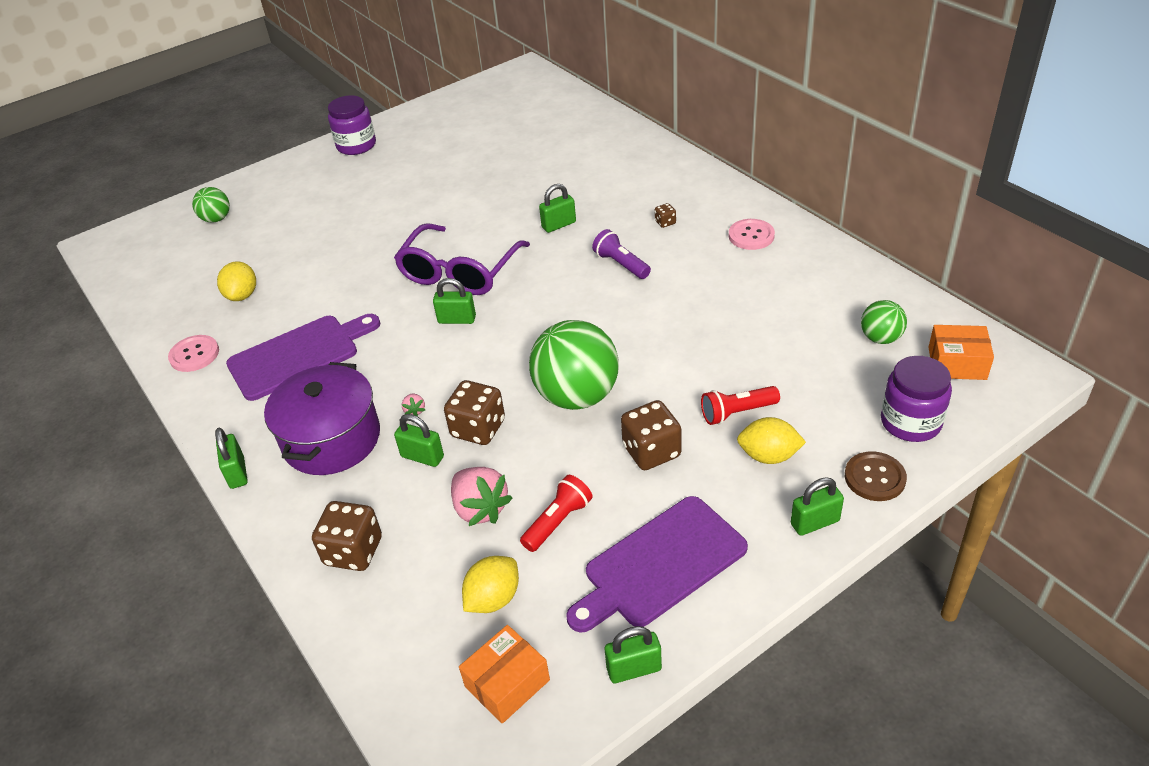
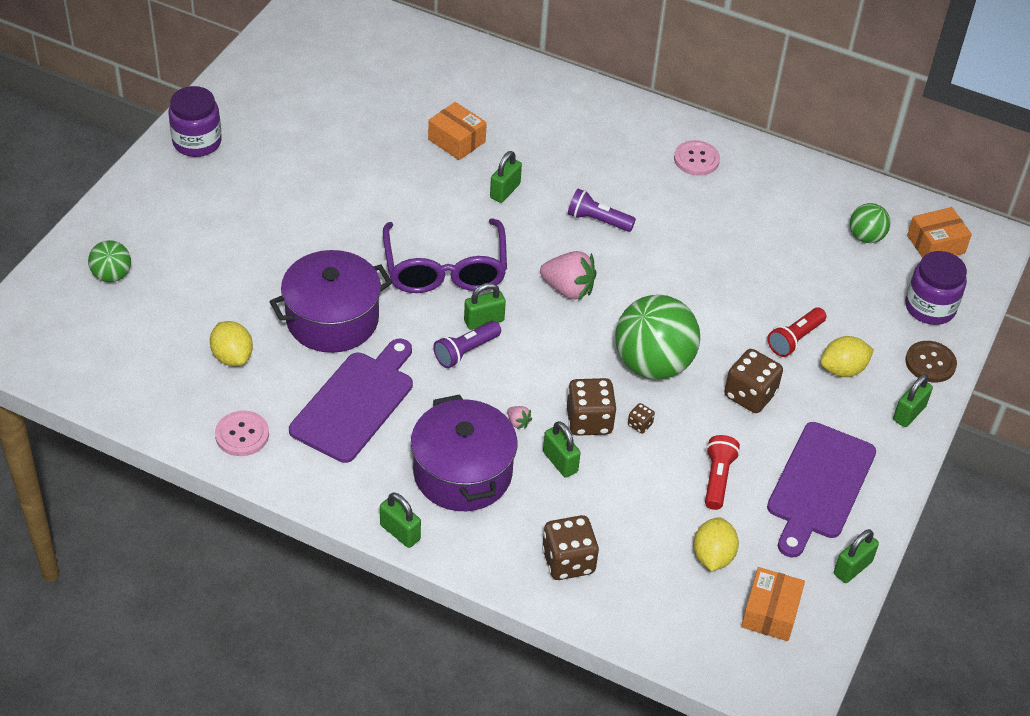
camera: 35 degrees left, 5 degrees up
(339, 287) = (332, 319): none -> purple pot
(421, 339) = (466, 351): none -> purple flashlight
(422, 457) = (560, 462): green padlock -> green padlock turned 60 degrees clockwise
(480, 509) = (646, 489): pink strawberry -> pink strawberry (568, 289)
(550, 181) = (457, 140): none -> orange box
(665, 222) = (607, 163): brown dice -> brown dice (640, 425)

